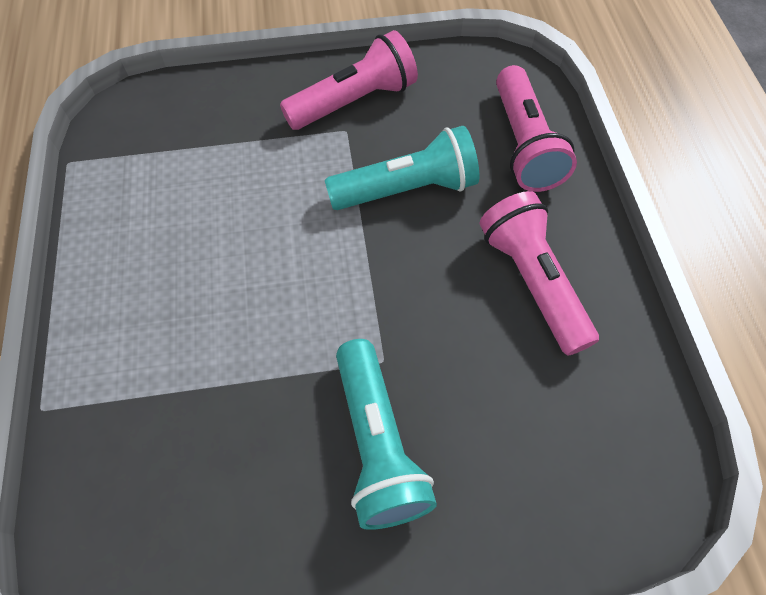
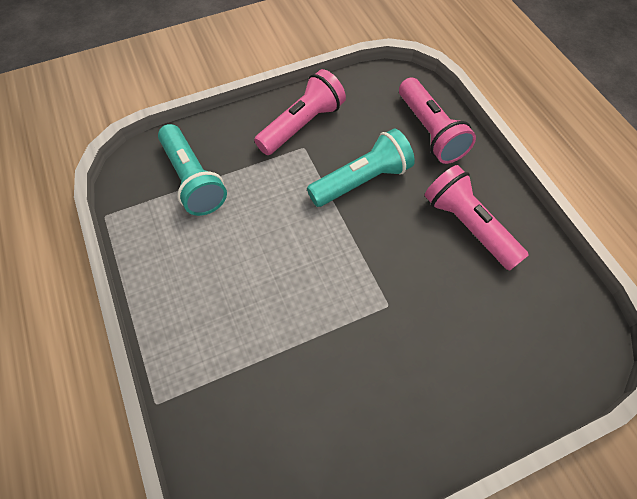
camera: 15 degrees left, 0 degrees up
(377, 444) = (405, 363): turquoise flashlight -> turquoise flashlight (193, 180)

